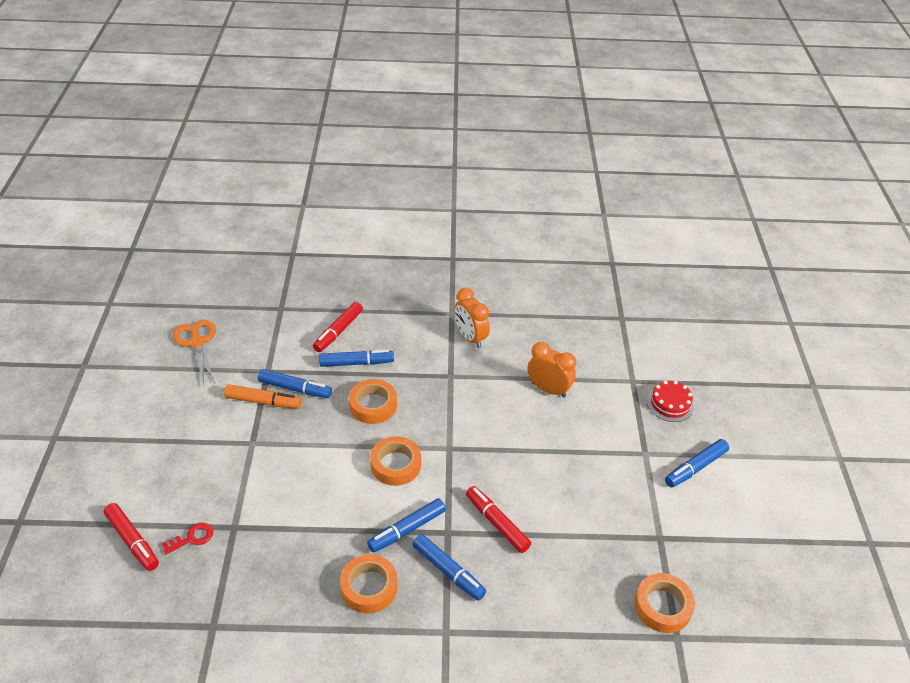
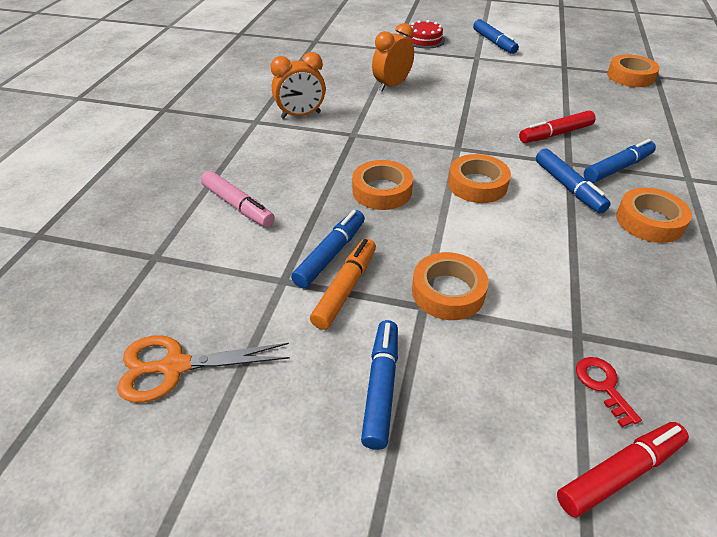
camera: 75 degrees left, 0 degrees up
(266, 454) = (448, 292): none -> orange tape
(338, 331) = (238, 206): red marker -> pink marker
(356, 363) = (304, 196): blue marker -> blue marker (381, 387)

